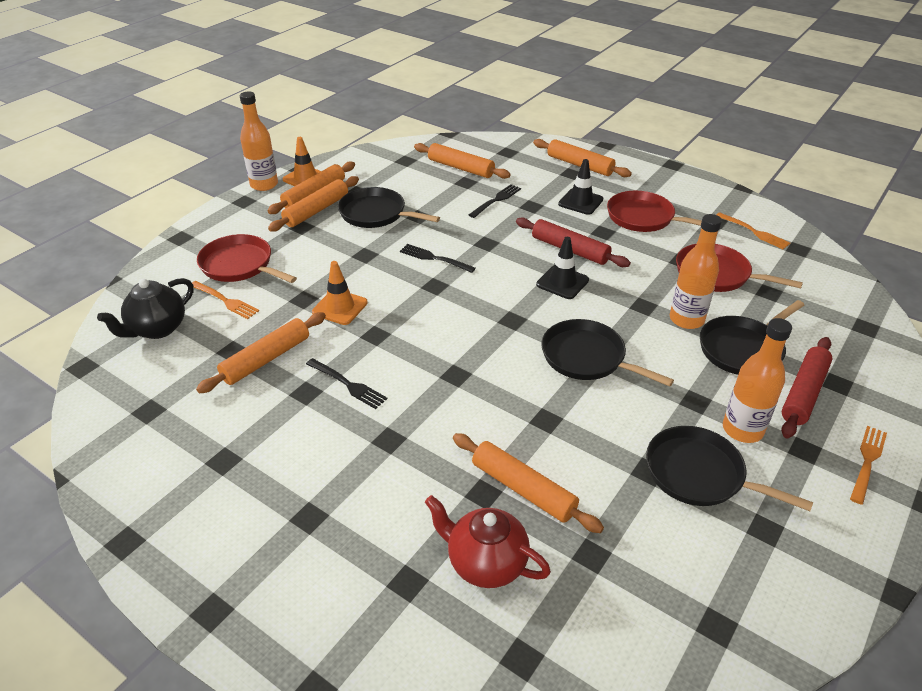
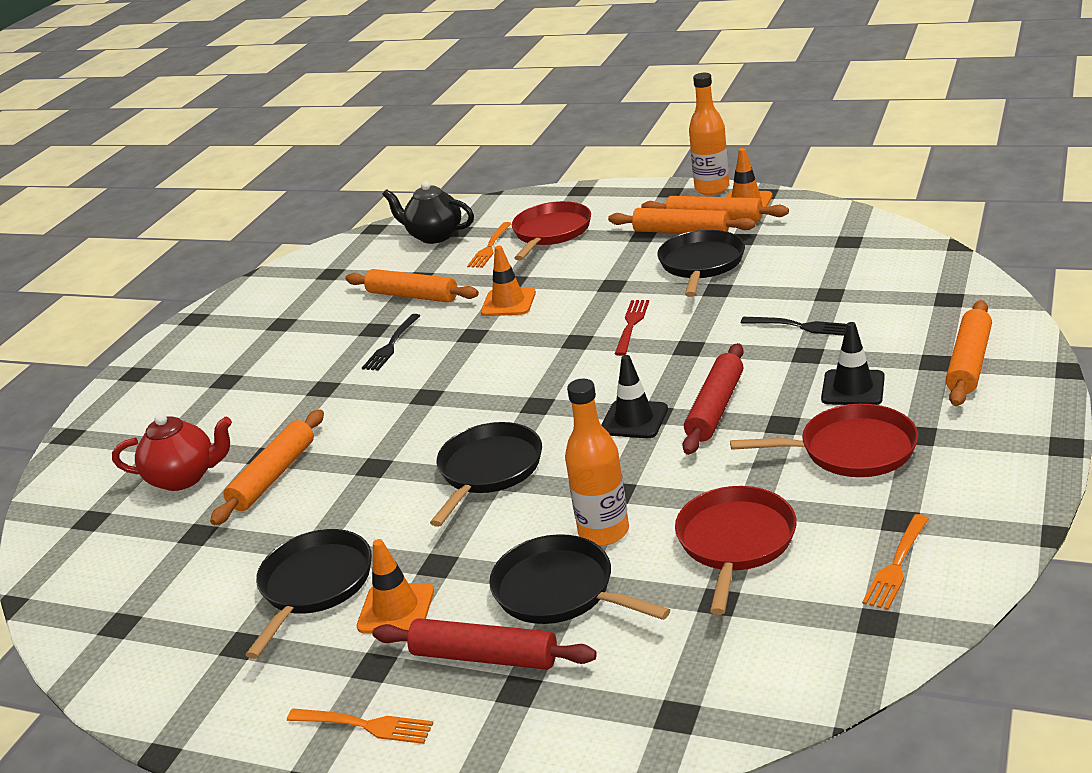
camera: 80 degrees right, 10 degrees down
(434, 258) = (631, 325): black fork -> red fork
(461, 168) = (865, 280): orange rolling pin -> none
(485, 563) = (184, 478): red teapot -> red teapot turned 75 degrees clockwise
(643, 218) = (852, 450): red pan -> red pan turned 75 degrees clockwise
(742, 430) = (396, 609): orange bottle -> orange traffic cone

